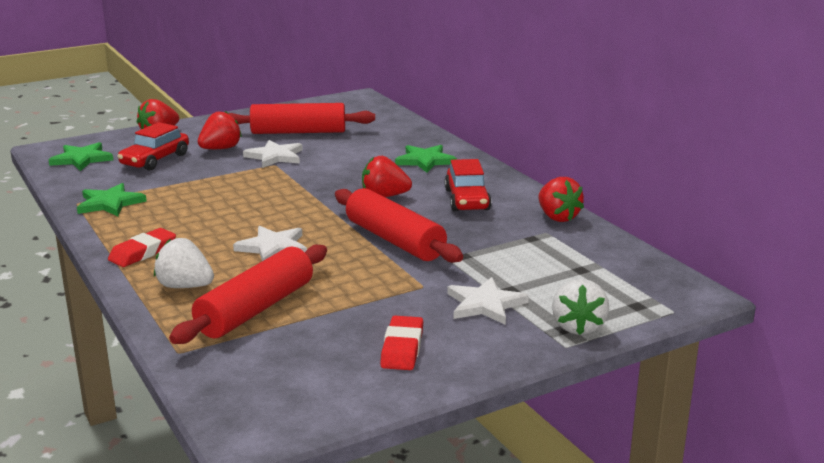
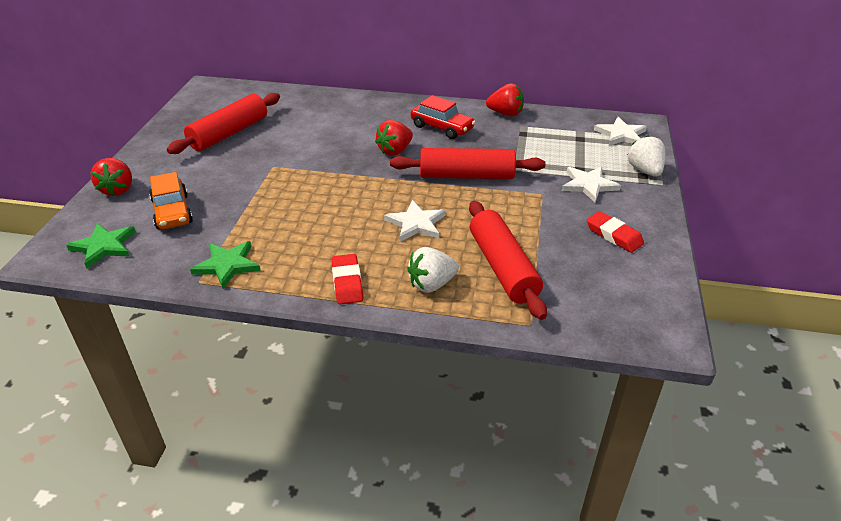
camera: 50 degrees left, 15 degrees up
(155, 160) = (172, 212): red car -> orange car
(220, 149) = (202, 175): red strawberry -> none
(275, 156) = (259, 160): white star -> white star (621, 134)
(425, 161) = (361, 113): green star -> none
(578, 327) = (644, 171): white strawberry -> white strawberry turned 150 degrees counterclockwise

